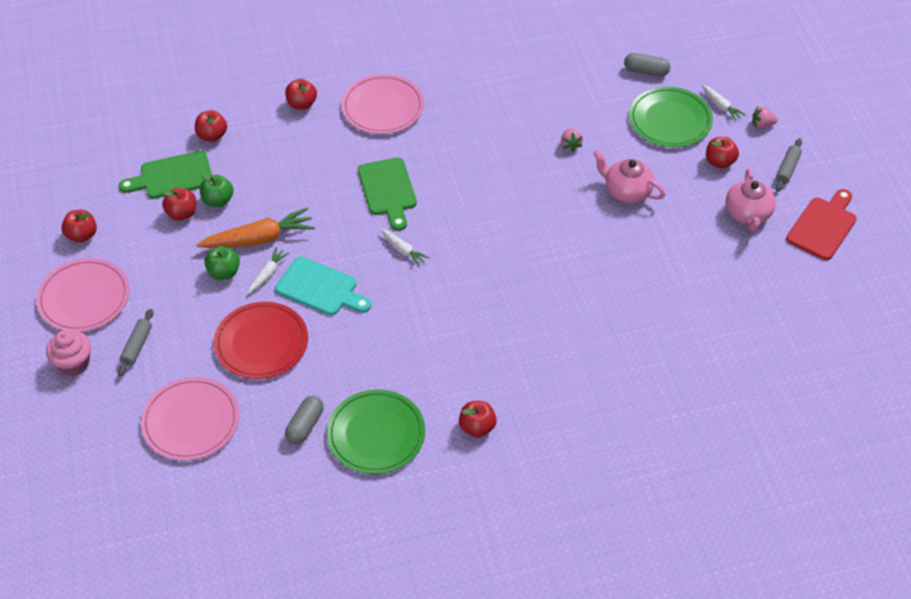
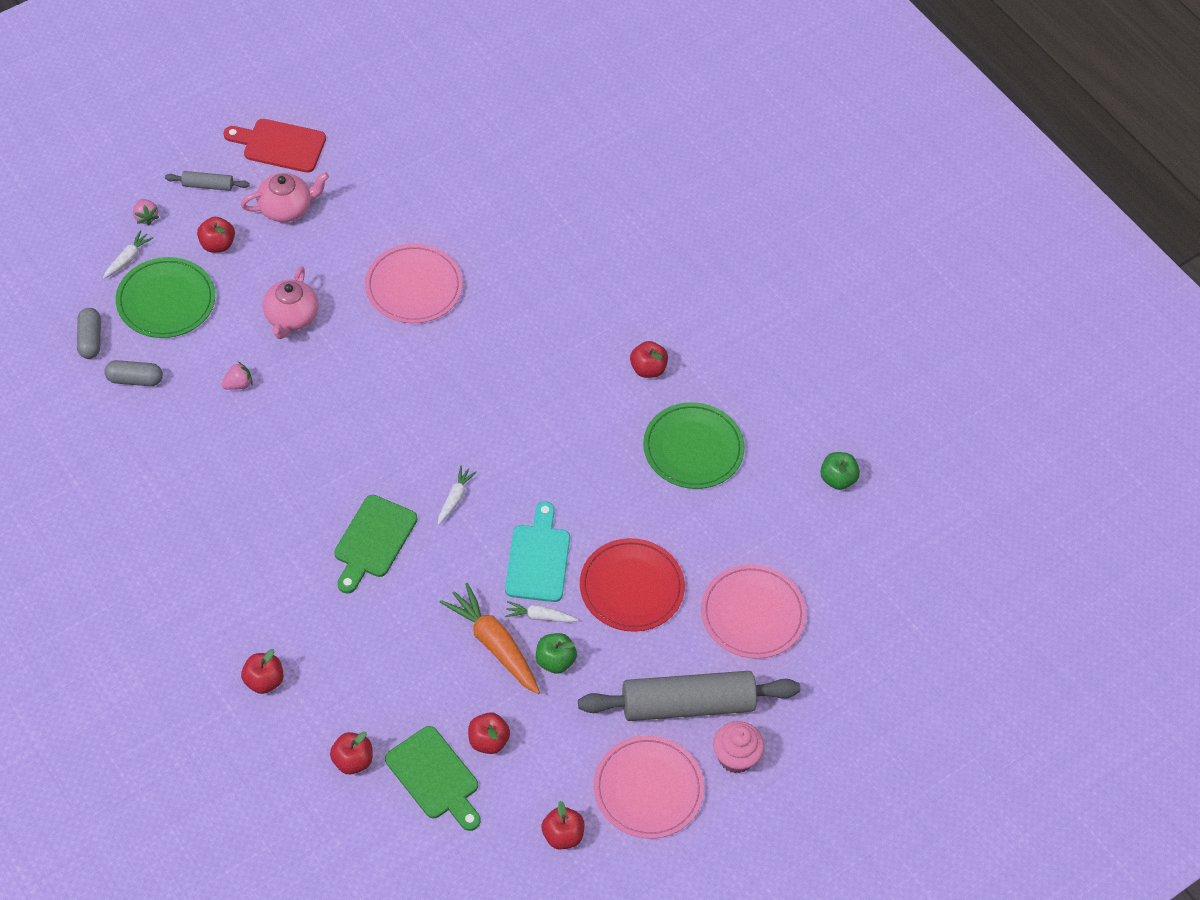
camera: 115 degrees left, 5 degrees up
(137, 346) = (687, 705): grey rolling pin -> grey rolling pin, size x2.31
(218, 200) = (454, 710): green apple -> green apple (837, 479)
(305, 425) = (711, 511): grey capsule -> grey capsule (135, 379)
(383, 107) = (239, 590): pink plate -> pink plate (413, 286)
(388, 190) = (373, 541): green cutting board -> green cutting board turned 150 degrees clockwise

